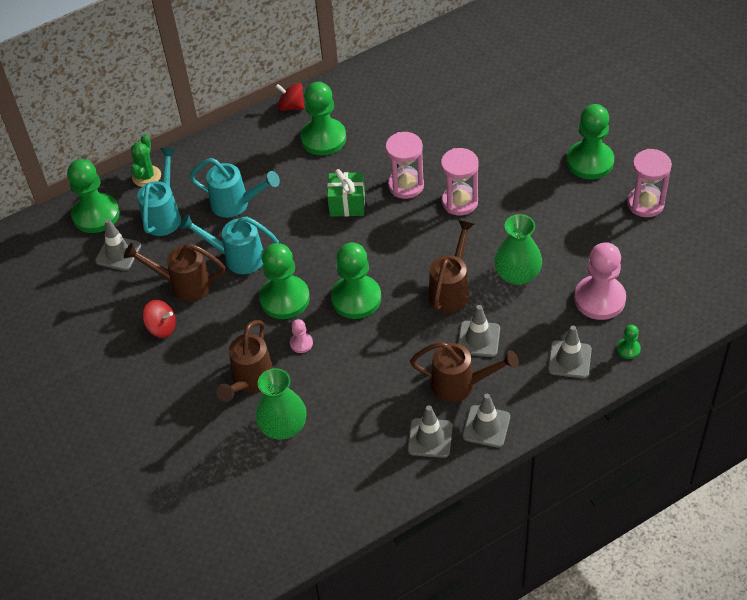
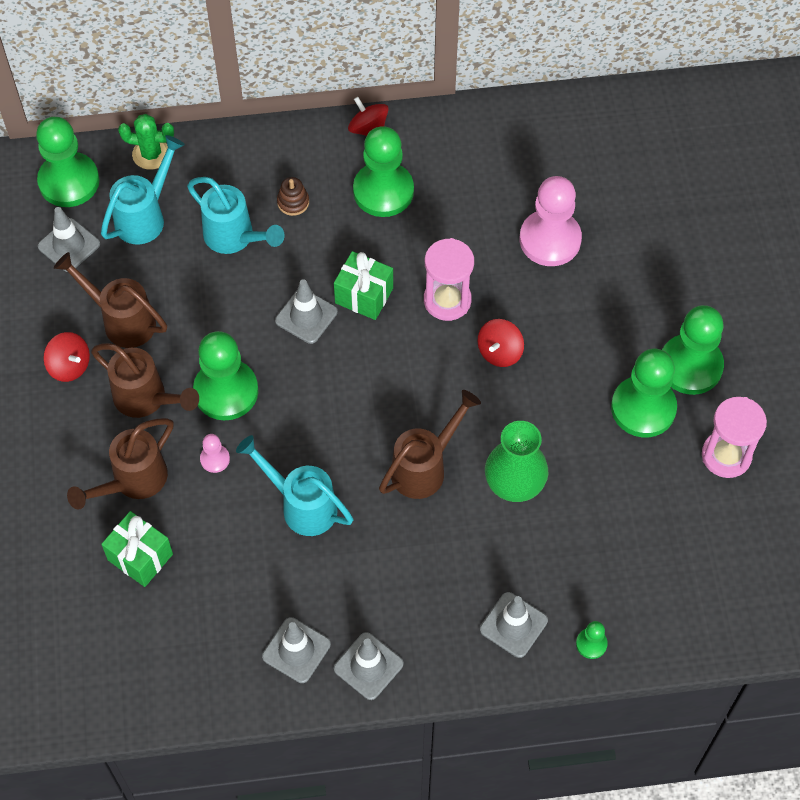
camera: 20 degrees right, 10 degrees up
(146, 176) = (151, 154): green cactus -> green cactus turned 60 degrees clockwise
(237, 257) = (199, 311): turquoise watering can -> turquoise watering can (301, 505)
(265, 168) = (293, 202): none -> brown stacking toy
(283, 426) = (140, 557): green vase -> green gift
(356, 298) = (308, 428): green pawn -> green pawn (643, 408)
(460, 202) = (499, 352): pink hourglass -> red spinning top
(461, 385) = (368, 598): brown watering can -> brown watering can (147, 399)
(478, 339) = (421, 548): grey traffic cone -> grey traffic cone (306, 316)
(599, 299) = (595, 561): pink pawn -> pink pawn (550, 240)

